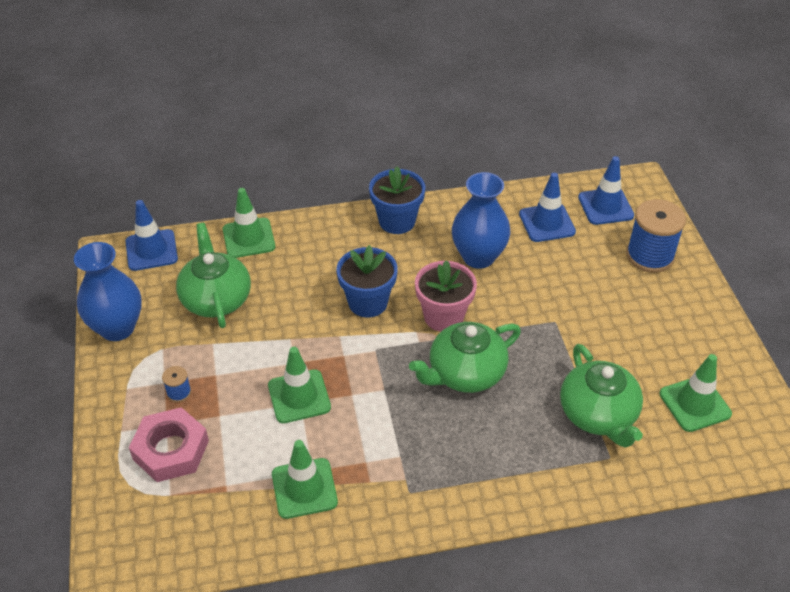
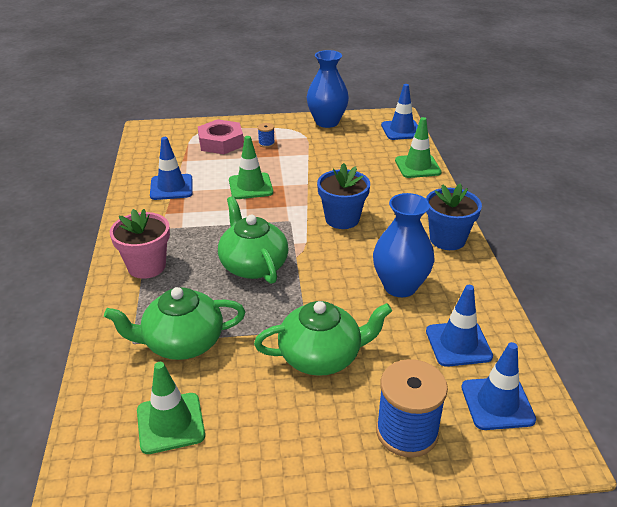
camera: 95 degrees right, 10 degrees down
(216, 298) = (351, 154): green teapot -> green teapot (321, 356)
(304, 488) = (171, 187): green traffic cone -> blue traffic cone
(443, 316) = (321, 258): pink flower pot -> pink flower pot (146, 266)

